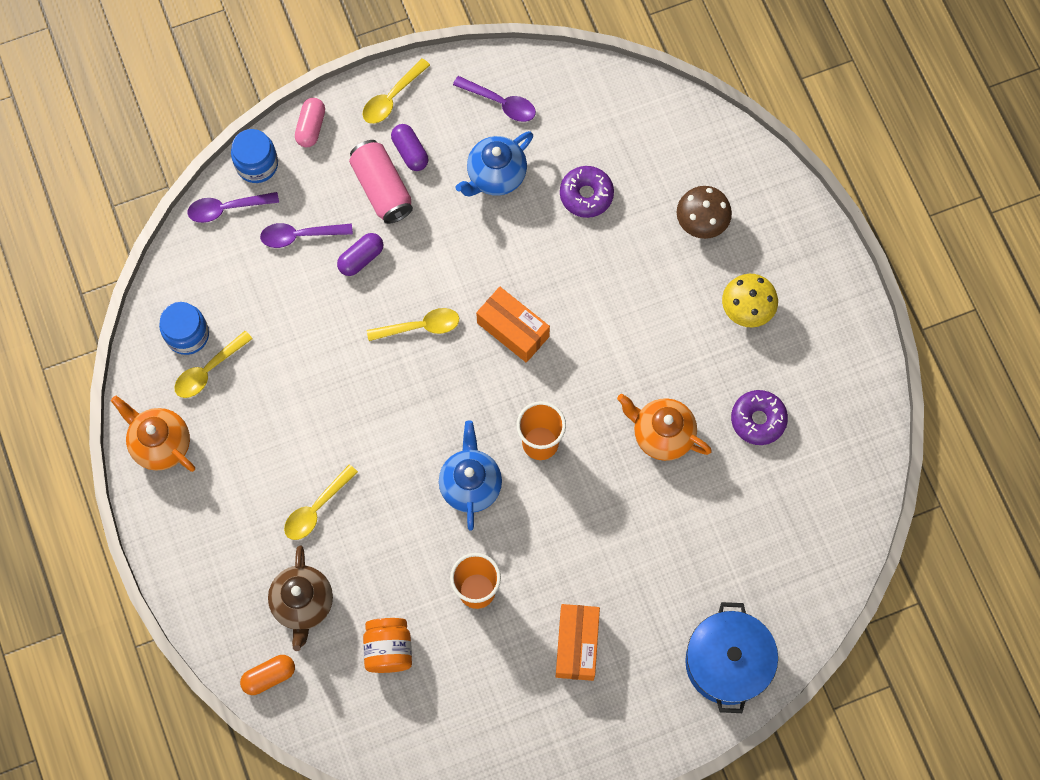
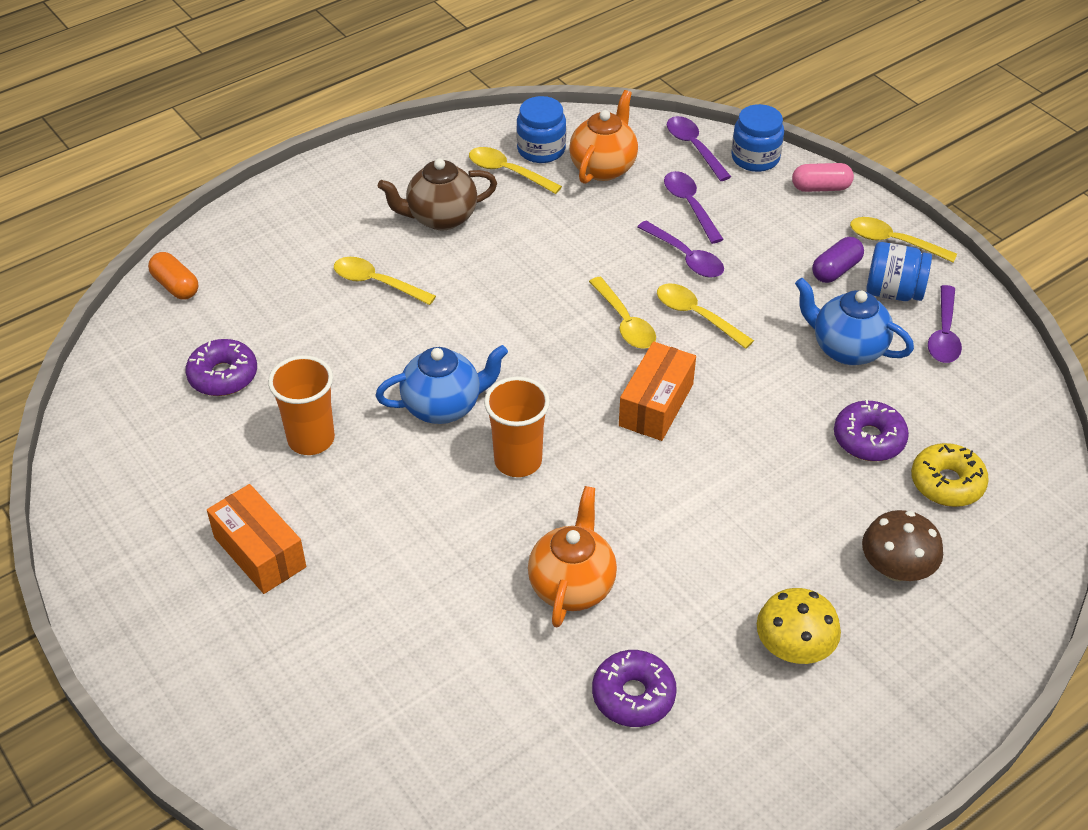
camera: 75 degrees right, 25 degrees down
(161, 444) = (415, 156): orange teapot -> orange teapot (603, 167)
(303, 604) = (263, 295): brown teapot -> brown teapot (440, 218)
(361, 258) = (686, 257): purple capsule -> purple spoon
(382, 188) = (779, 256): pink can -> none
(388, 649) = (223, 376): orange jar -> purple donut
(429, 271) = (696, 315): none -> yellow spoon
(446, 120) = (893, 292): none -> blue jar
(577, 645) = (259, 552): orange box -> orange box turned 60 degrees clockwise
(639, 160) = (947, 483): none -> yellow donut
(727, 662) = (264, 729): blue pot -> none

